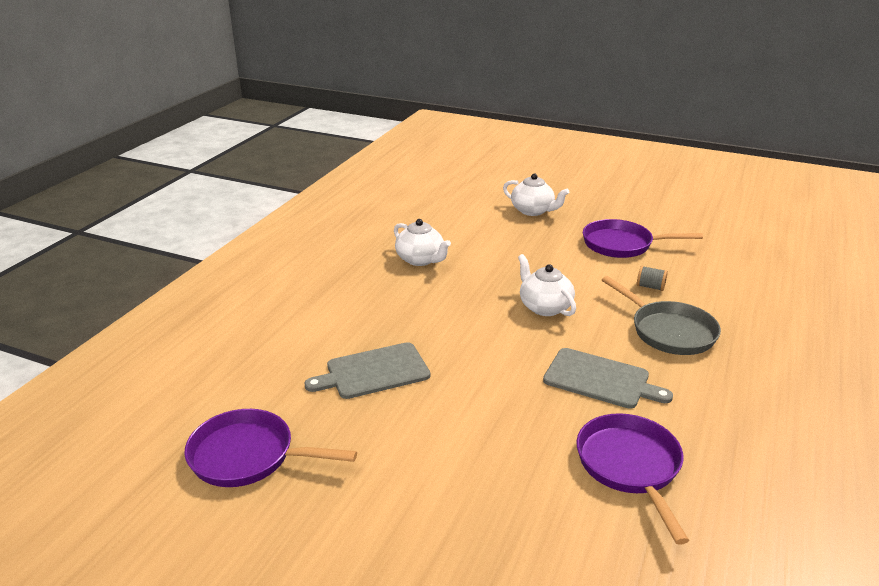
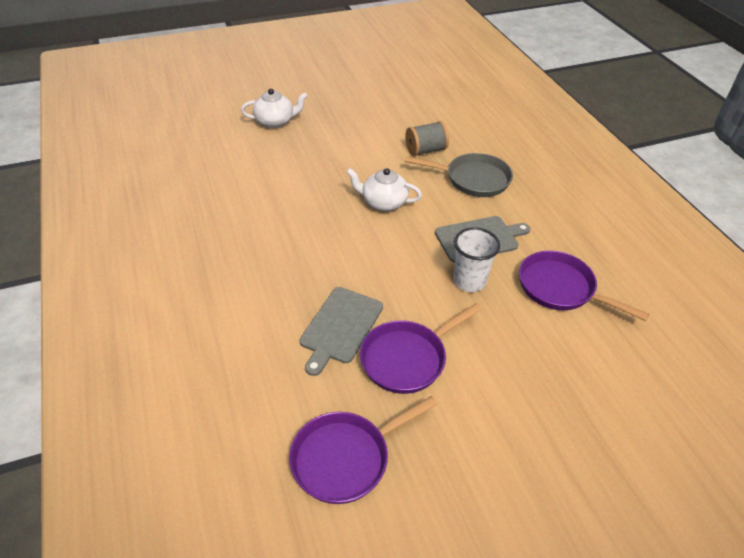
camera: 45 degrees left, 15 degrees up
(420, 260) = (247, 210): white teapot -> none
(537, 405) = (469, 281): none -> white cup
(622, 244) = (370, 123): purple pan -> purple pan (407, 358)
(650, 287) = (425, 150): grey spool -> grey spool, size x1.68

